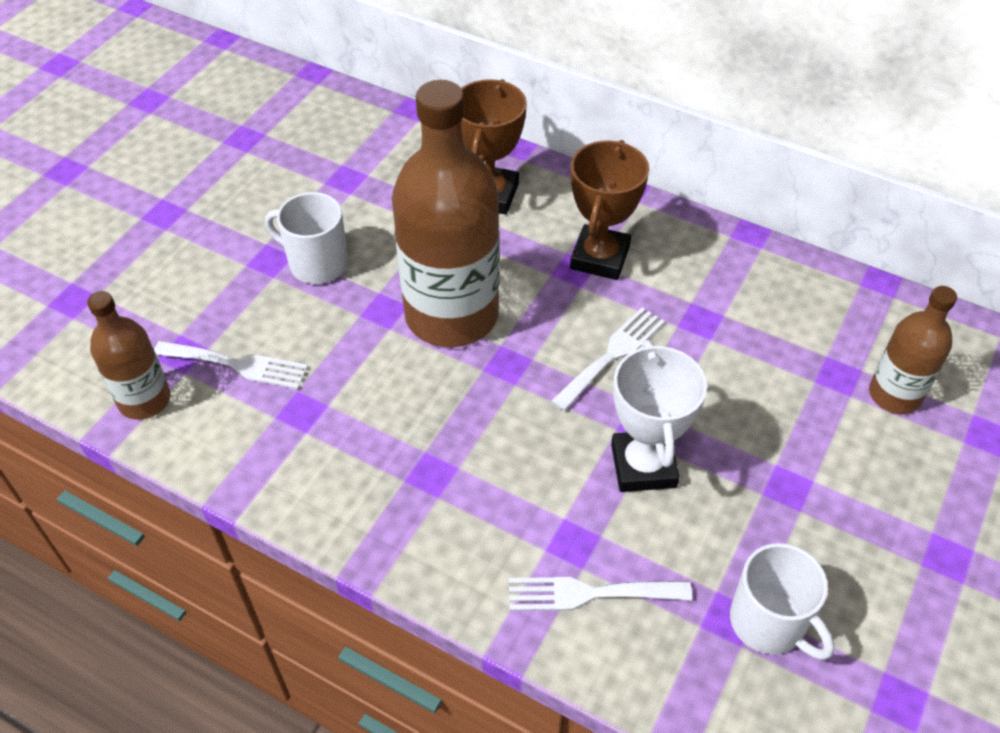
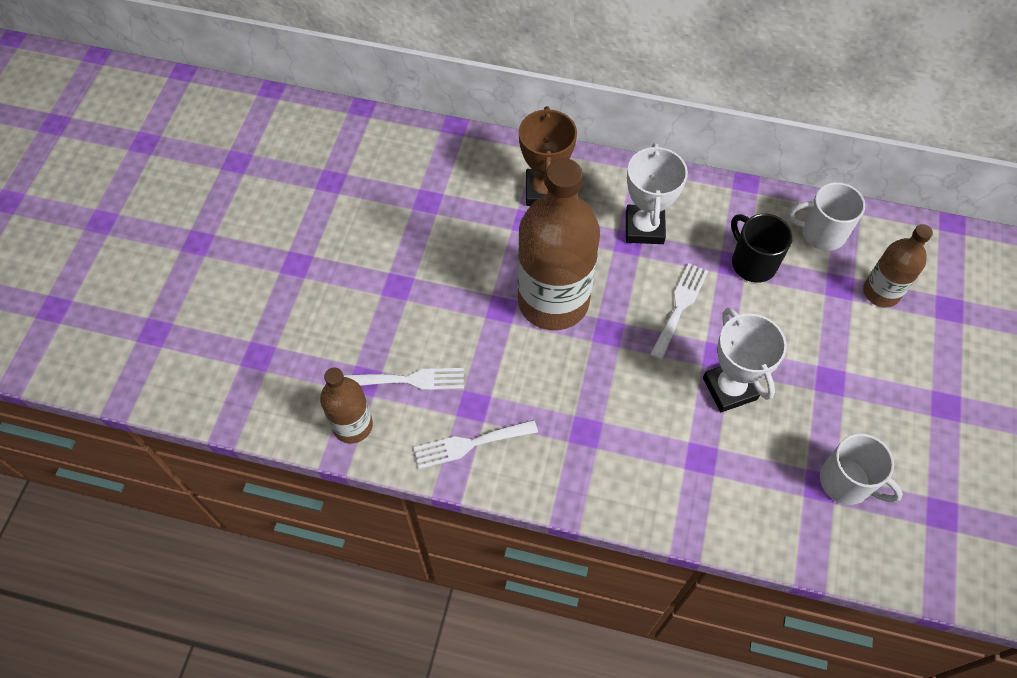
camera: 15 degrees left, 10 degrees up
(317, 263) = (435, 281): white mug -> white mug (821, 233)
(589, 593) = (724, 492): white fork -> white fork (469, 444)
(600, 257) = (644, 228): brown trophy -> white trophy
(727, 324) = (752, 263): none -> black mug

